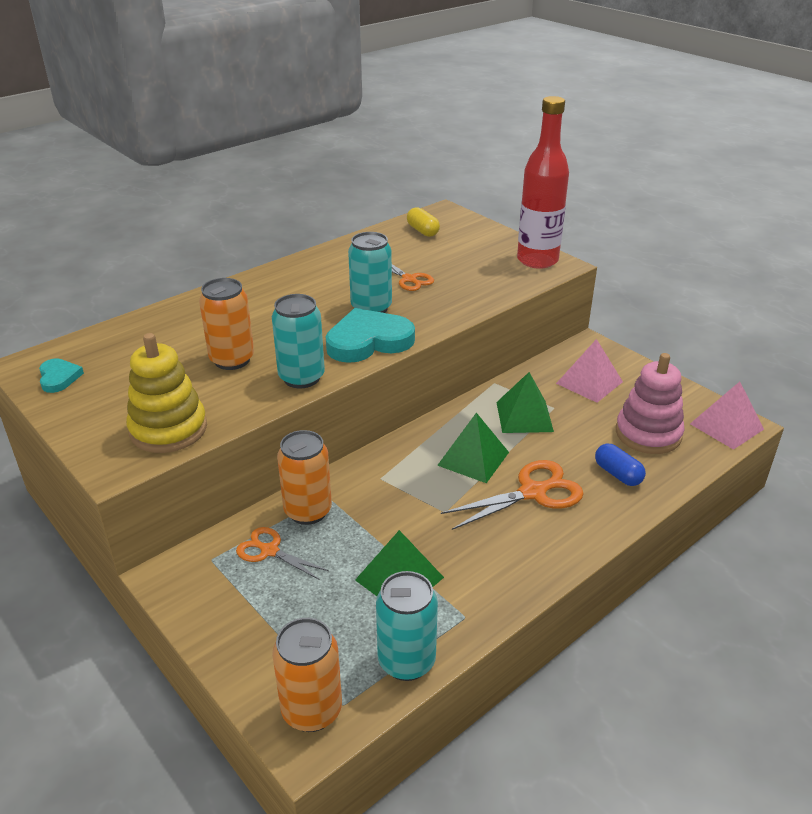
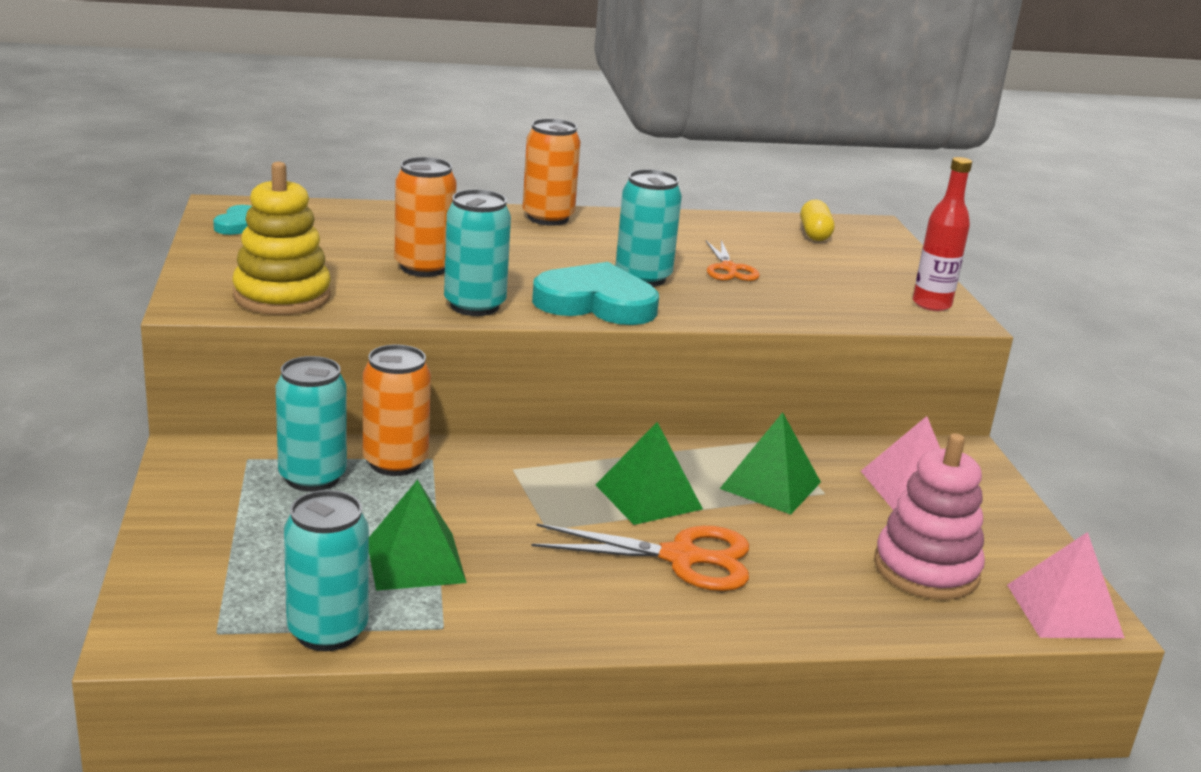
camera: 30 degrees right, 10 degrees down
(269, 551) = (312, 477): orange scissors -> turquoise can
(312, 710) = (181, 620): orange can -> orange can (548, 218)
(537, 260) = (931, 304): red bottle -> red bottle, size x0.62
(617, 474) = (823, 589): blue capsule -> none

